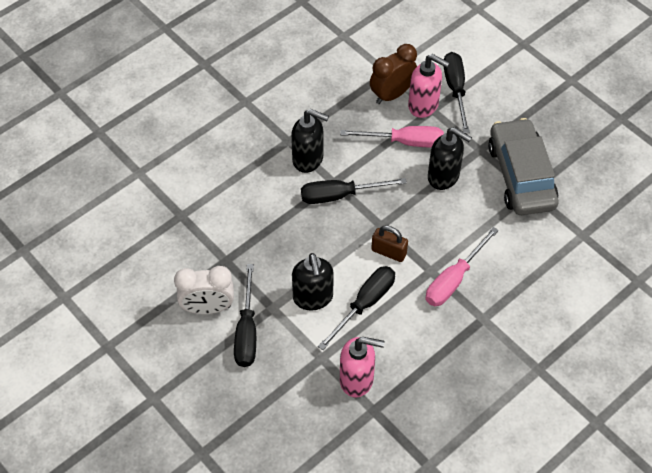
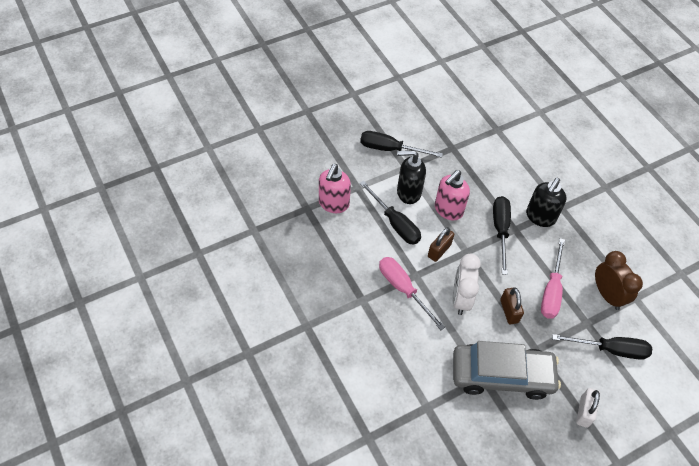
camera: 100 degrees right, 0 degrees up
(208, 308) = (414, 131): white clock -> white clock (460, 299)
(424, 105) = (592, 317): pink soap dispenser -> pink soap dispenser (448, 210)
(444, 177) = (509, 311): black soap dispenser -> brown padlock
(531, 107) = (584, 412): none -> white padlock

